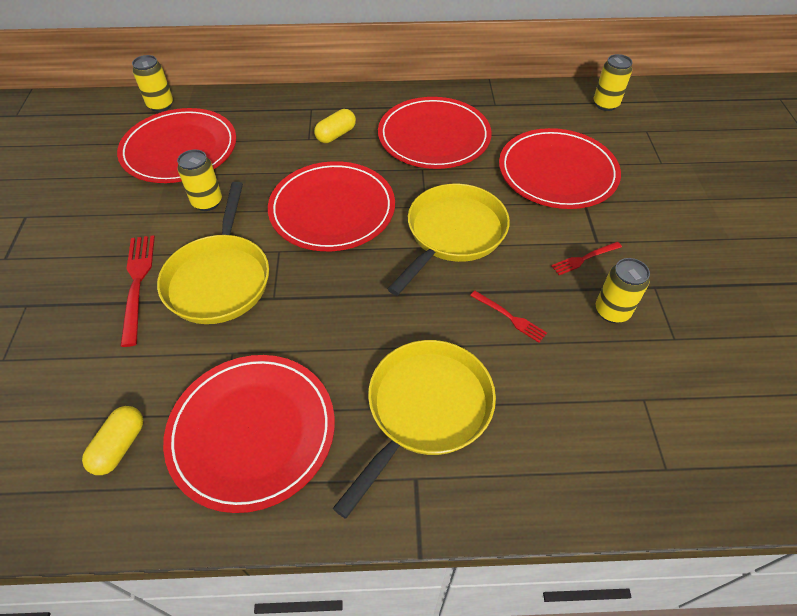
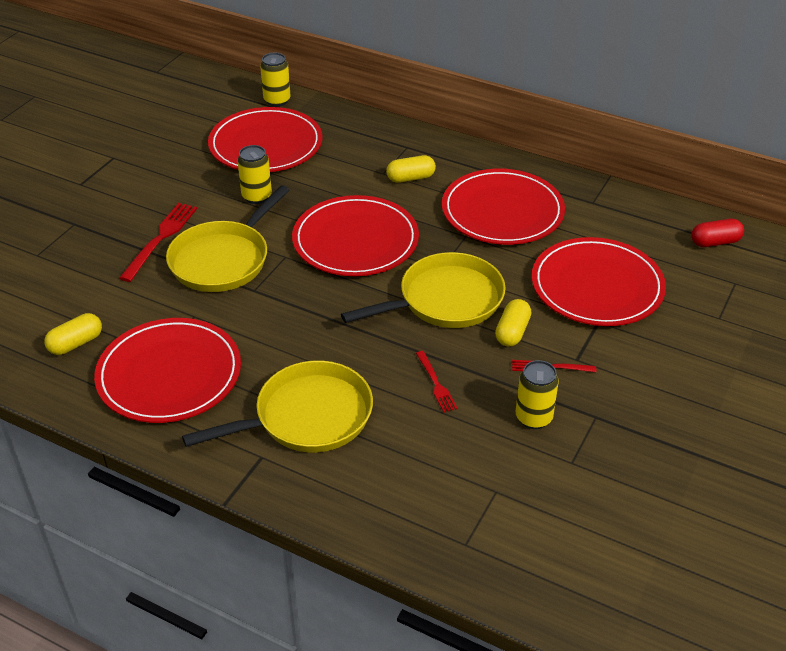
camera: 30 degrees right, 10 degrees down
(529, 239) = (512, 332): none -> yellow capsule
(605, 104) = (715, 242): yellow can -> red capsule

